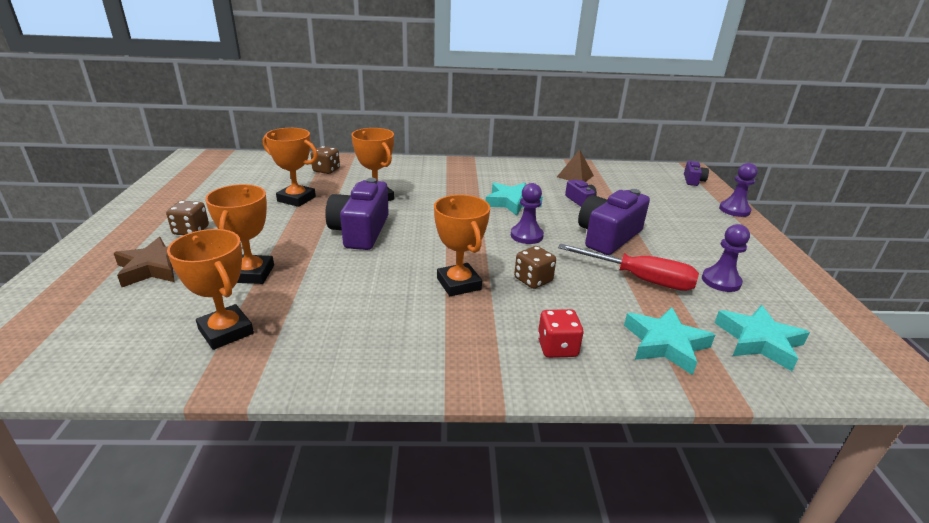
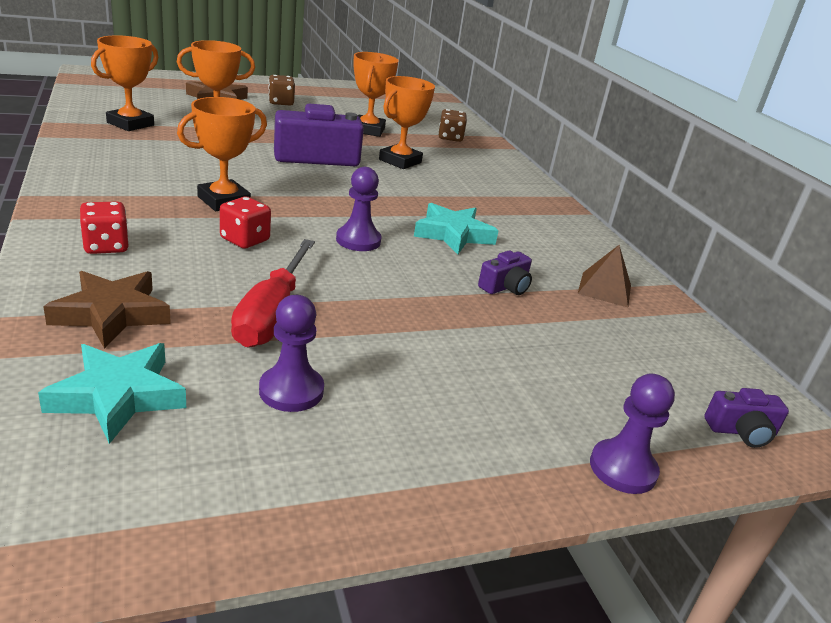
camera: 70 degrees right, 0 degrees up
(533, 280) = (245, 240): brown dice -> red dice
(608, 236) = (393, 300): purple camera -> none
(665, 344) = (112, 314): turquoise star -> brown star

